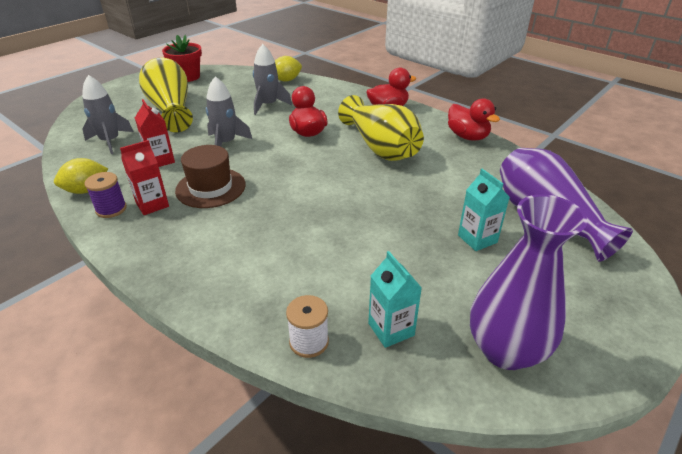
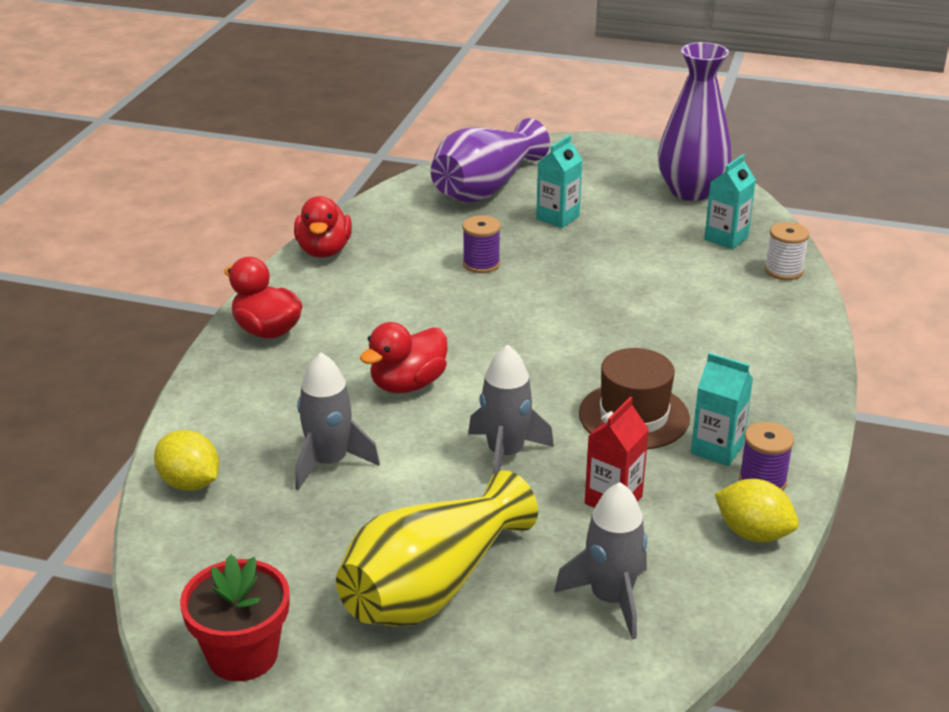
camera: 115 degrees left, 5 degrees down
(152, 204) = (717, 449): red carton -> turquoise carton
(380, 147) = (408, 309): yellow vase -> none
(420, 184) = (481, 264): none -> purple spool
(467, 136) = (324, 251): red duck -> red duck turned 150 degrees clockwise

